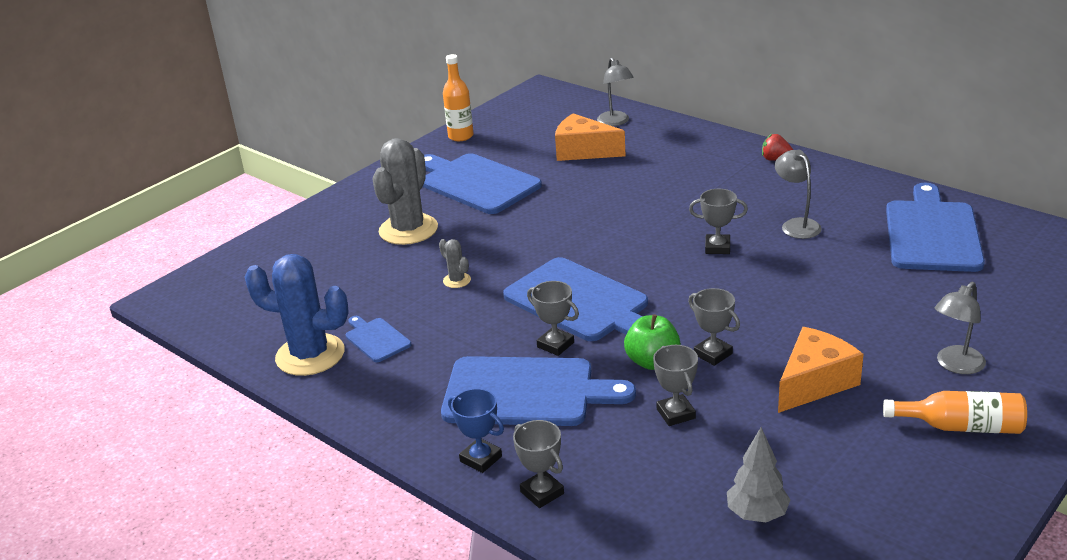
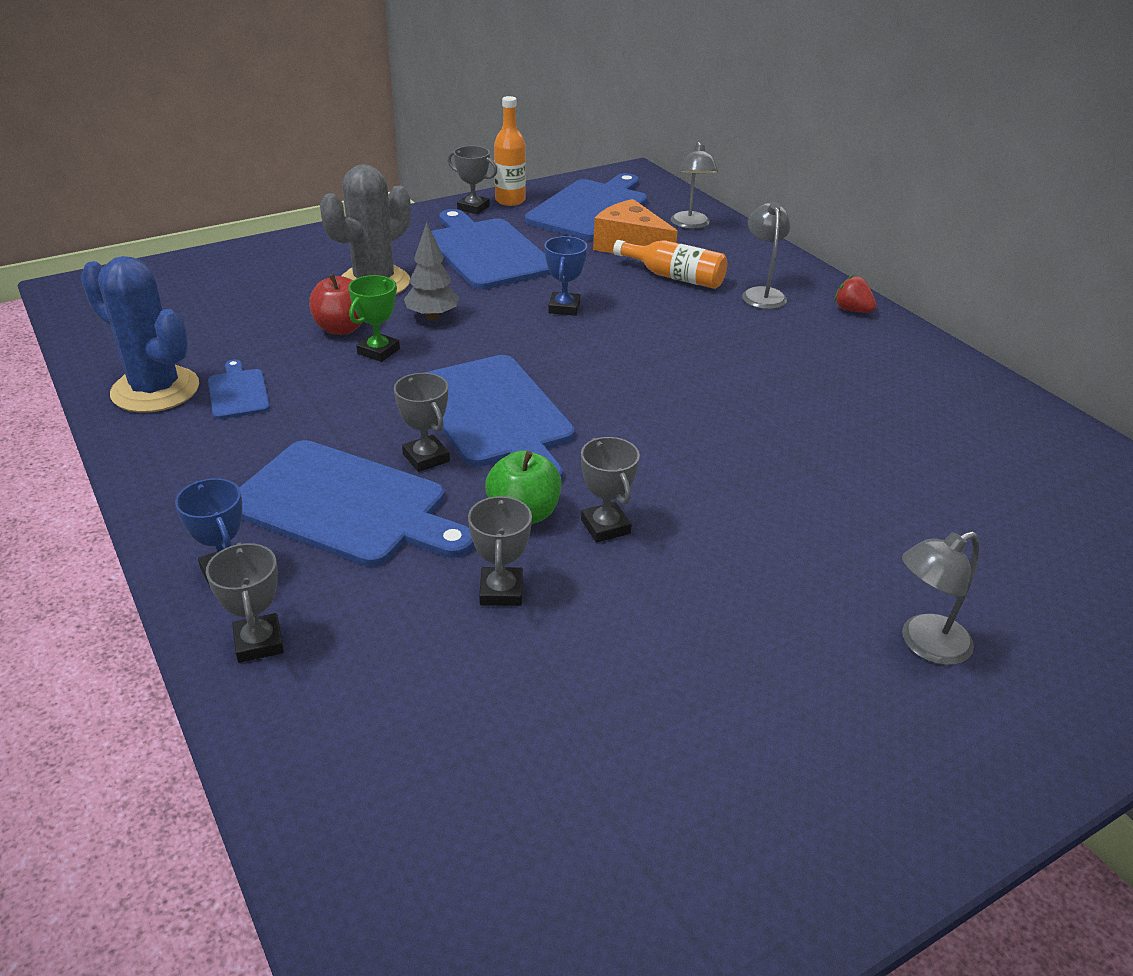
camera: 15 degrees right, 5 degrees up
(413, 271) = (342, 328): none -> red apple
(457, 280) = (378, 351): grey cactus -> green trophy
(569, 211) = (564, 308): none -> blue trophy
(717, 247) = (707, 395): grey trophy -> grey trophy (473, 208)
(757, 515) = (501, 774): grey tree -> grey tree (432, 317)
(796, 225) = (825, 394): grey lamp -> grey lamp (762, 294)
(814, 383) = (710, 607): orange cheese -> none
(932, 233) = (1001, 452): blue cutting board -> blue cutting board (590, 209)
(961, 426) = (877, 740): orange bottle -> orange bottle (674, 277)

